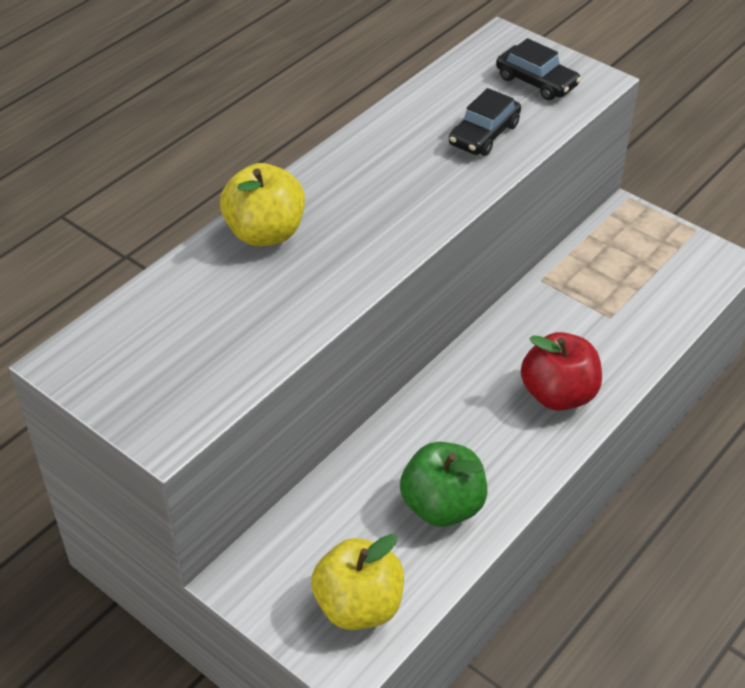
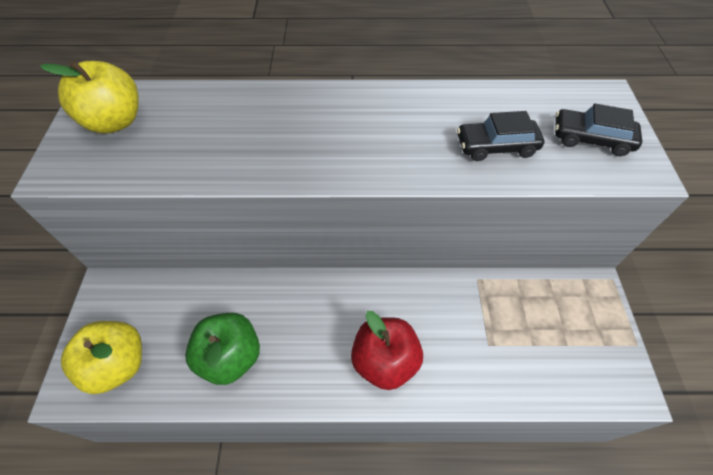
camera: 50 degrees right, 10 degrees up
(265, 233) = (276, 105): yellow apple -> yellow apple (115, 121)
(536, 82) = (591, 139): black car -> black car turned 105 degrees clockwise

